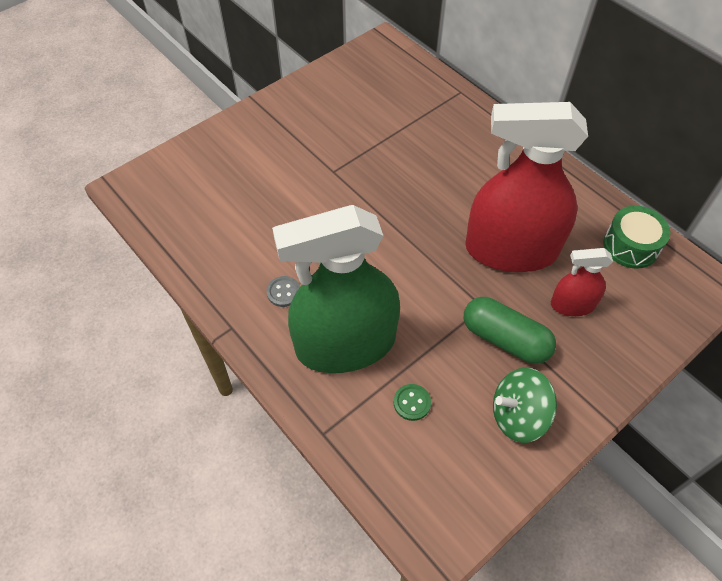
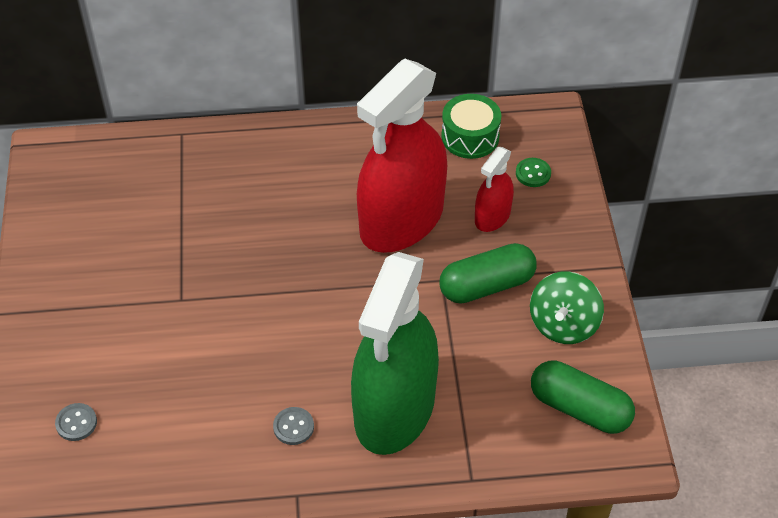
camera: 55 degrees left, 5 degrees down
(202, 179) = (76, 423): none -> grey button
(412, 403) = (494, 393): green button -> green button (533, 173)
(448, 476) = (579, 408): none -> green capsule

